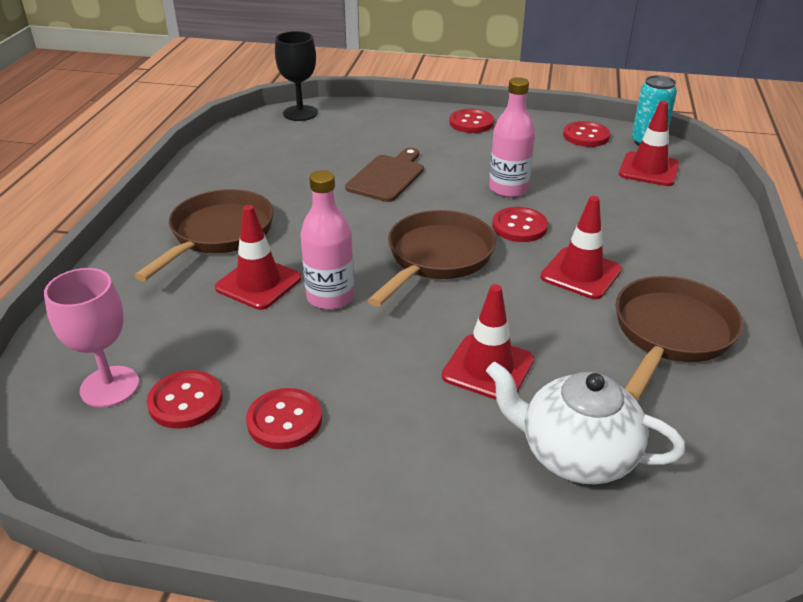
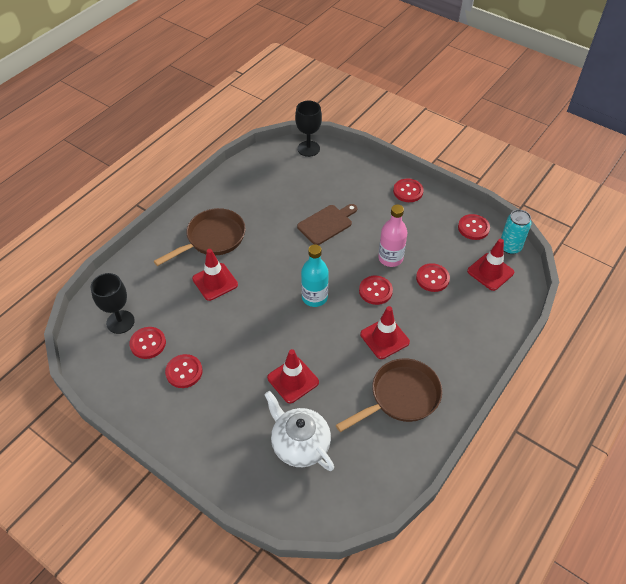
camera: 25 degrees right, 15 degrees up
(110, 386) = (120, 322): pink goblet -> black goblet
(330, 297) = (244, 304): pink bottle -> none
(436, 258) = (314, 297): brown pan -> turquoise bottle
(583, 194) = (432, 278): none -> red button

